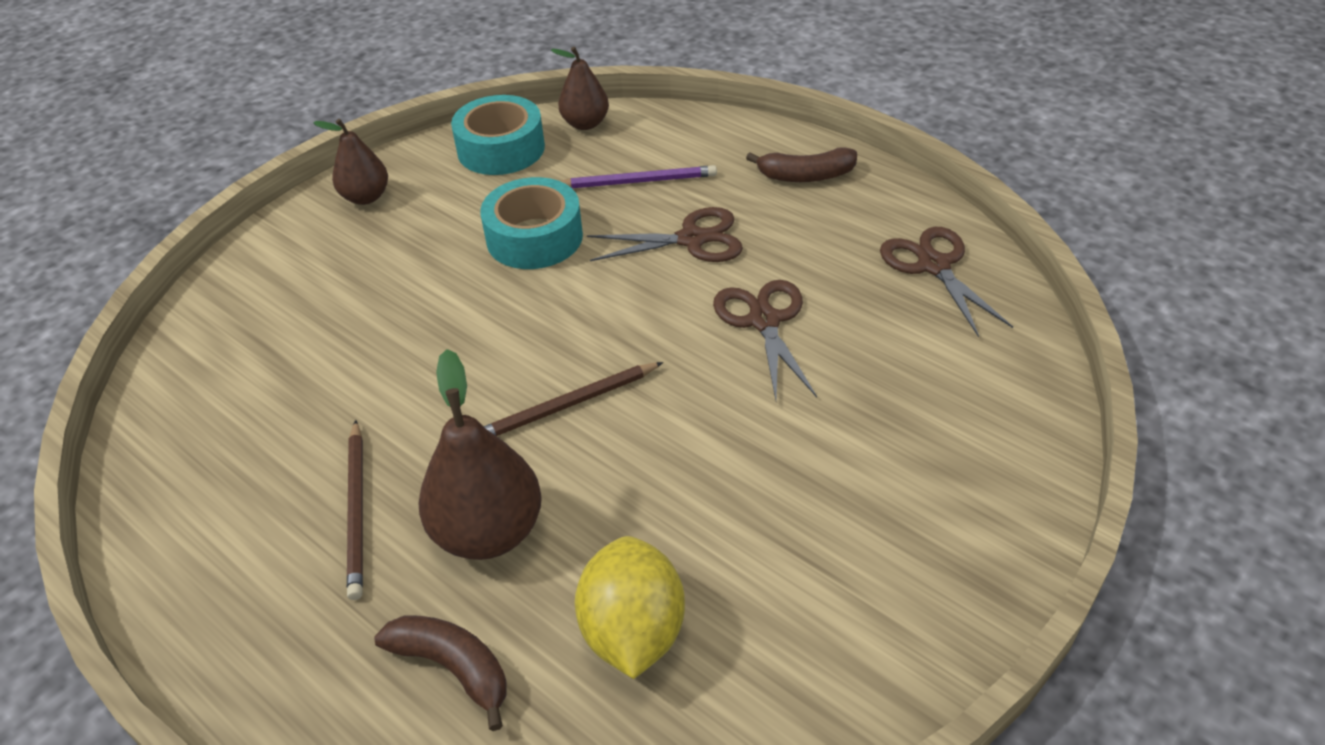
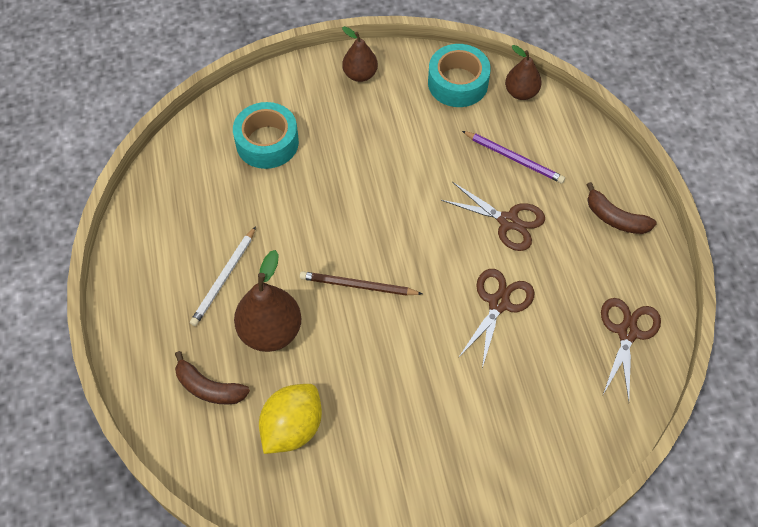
camera: 35 degrees right, 15 degrees up
(357, 510) = (224, 278): brown pencil -> white pencil
(453, 667) = (209, 388): brown banana -> brown banana turned 135 degrees clockwise
(534, 237) = (425, 163): turquoise tape -> turquoise tape (267, 142)

